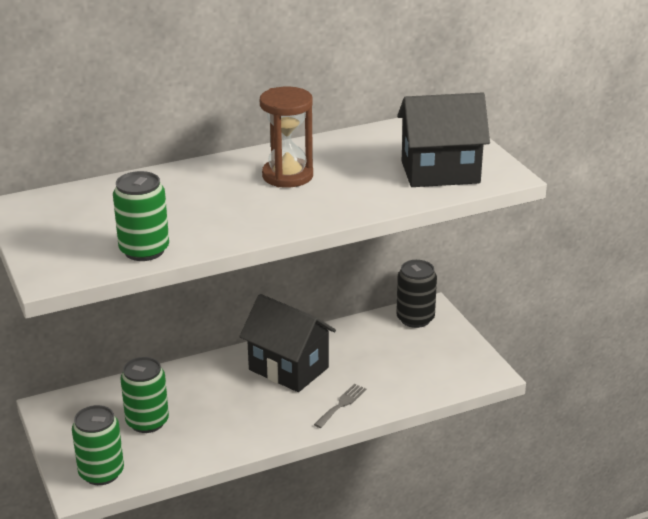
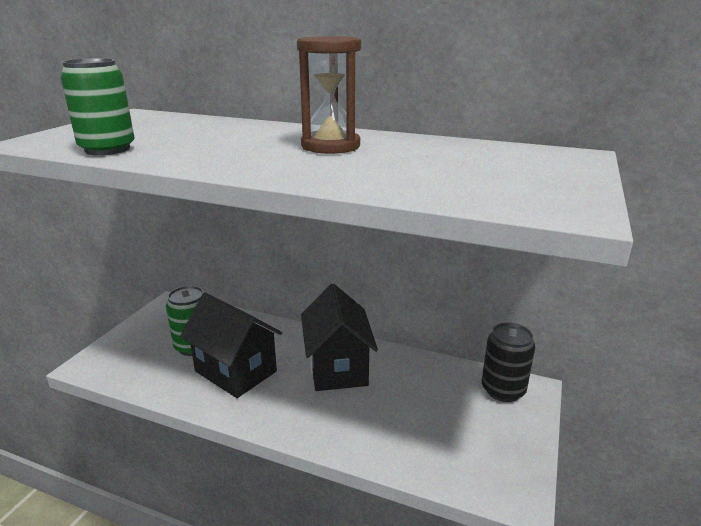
camera: 45 degrees right, 5 degrees down
(101, 473) = (114, 362): green can -> none
(341, 404) = (331, 425): grey fork -> none
(440, 172) = (488, 185): black house -> black house (235, 371)

